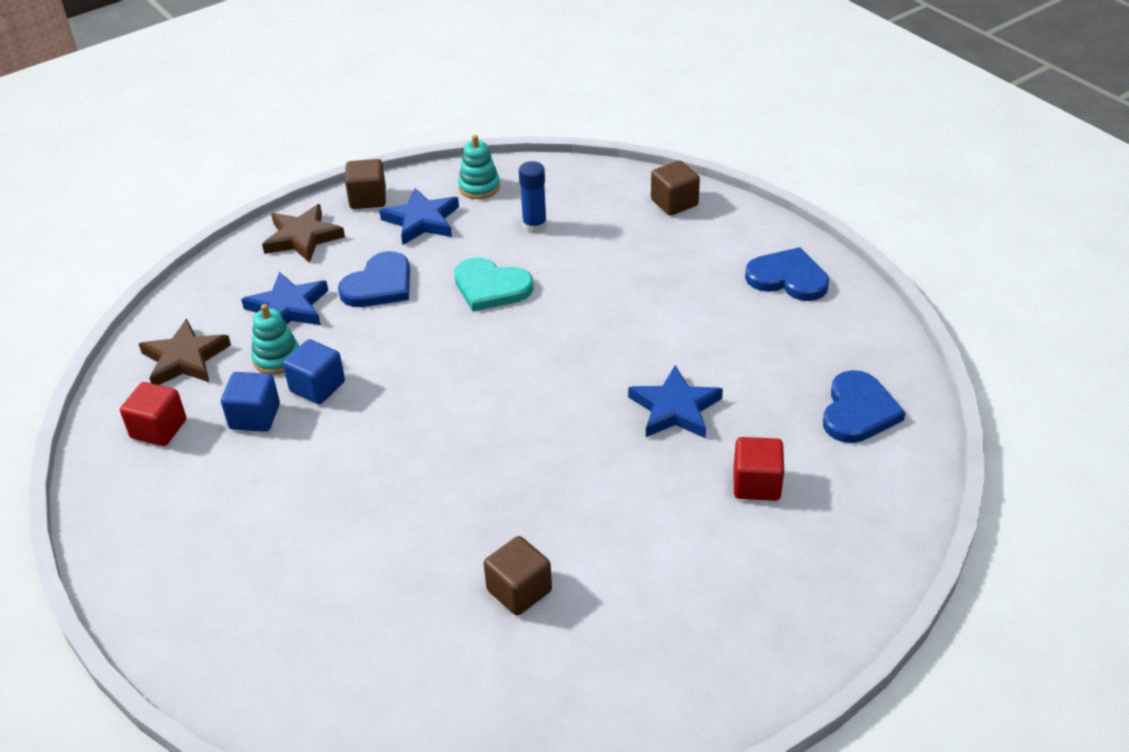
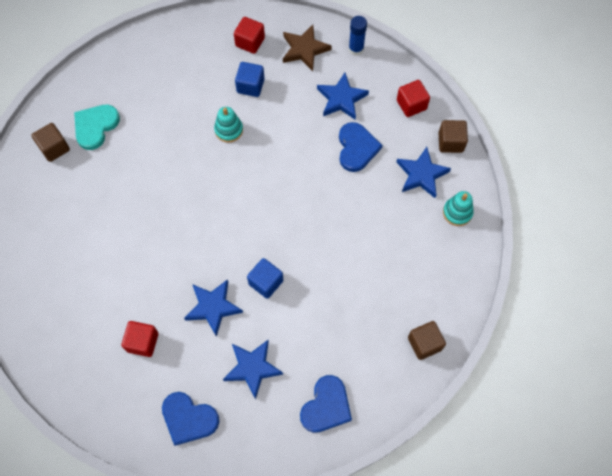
camera: 95 degrees right, 25 degrees up
(277, 358) = (297, 94): turquoise stacking toy -> turquoise stacking toy (229, 130)
(302, 237) = (411, 105): brown star -> red cube
(317, 387) = (269, 115): blue cube -> blue cube (266, 282)
(379, 285) = (356, 148): blue heart -> blue heart turned 135 degrees counterclockwise
(491, 287) = (345, 212): turquoise heart -> turquoise heart (95, 126)
(519, 590) = (99, 209): brown cube -> brown cube (54, 148)
(534, 225) = (408, 245): blue glue stick -> blue glue stick (356, 49)
(758, 354) = (252, 368): none -> blue star

